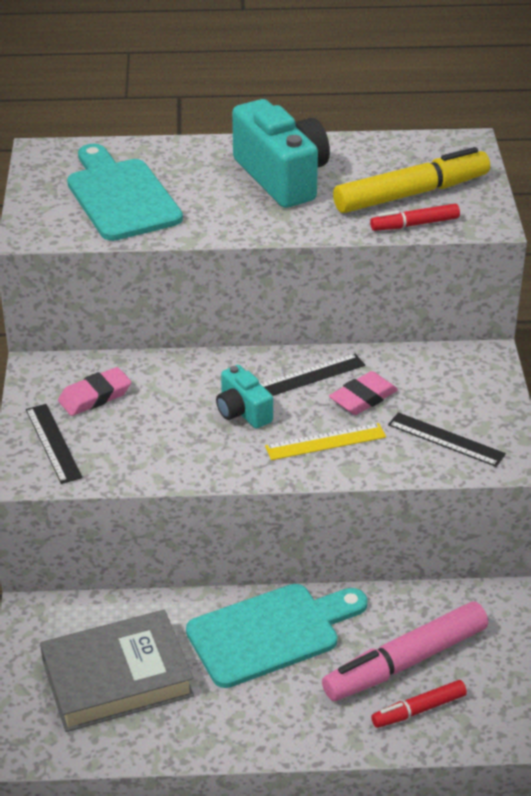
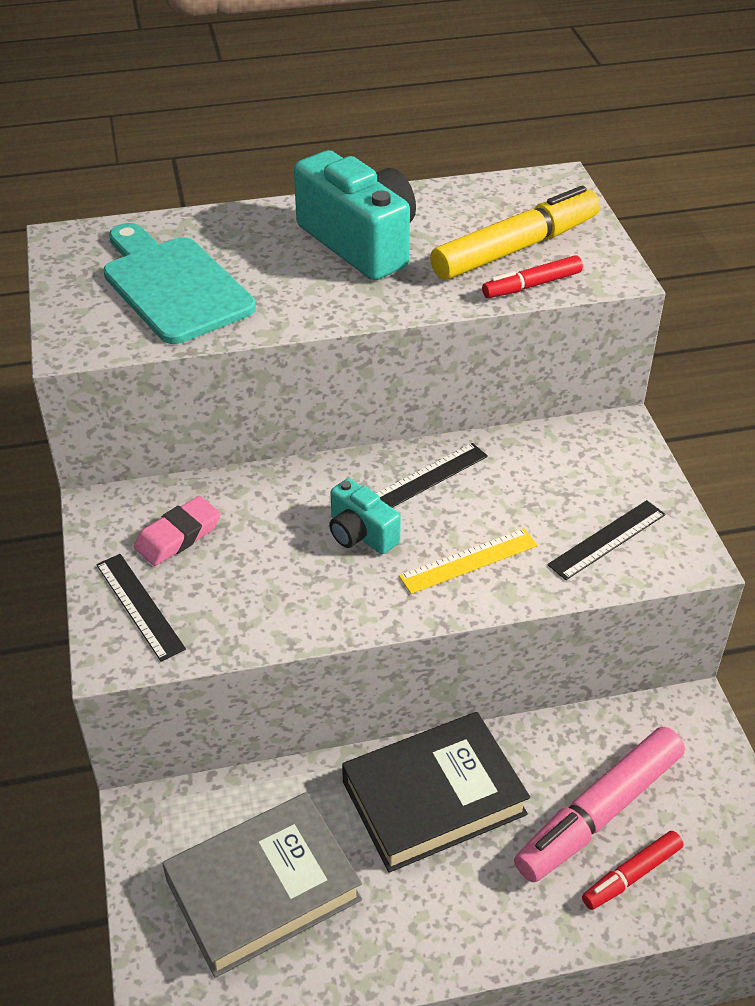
camera: 10 degrees left, 5 degrees up
(271, 633) = (433, 797): turquoise cutting board -> black book
(363, 398) = (496, 498): pink eraser -> none
(446, 439) = (607, 539): black ruler -> black ruler turned 60 degrees counterclockwise

